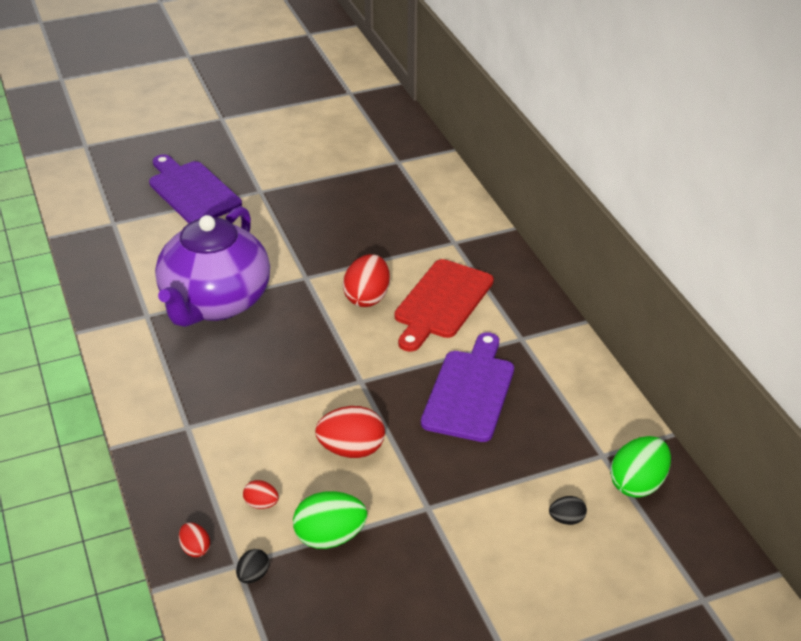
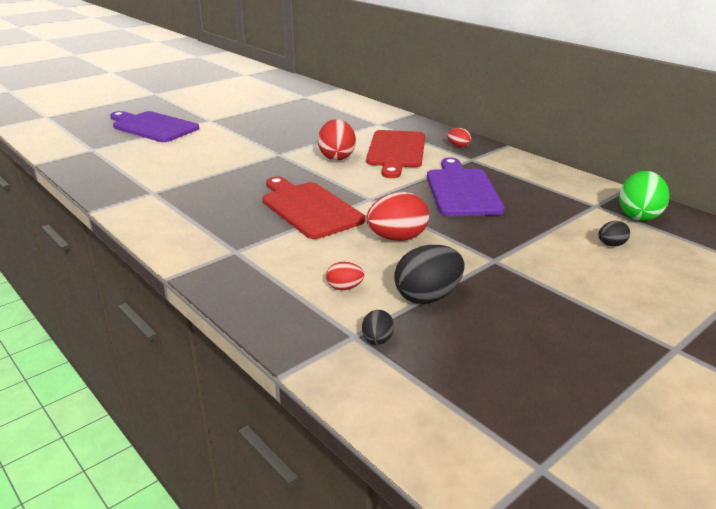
camera: 20 degrees left, 10 degrees down
(195, 549) = (302, 333): red egg -> red egg (458, 146)
(215, 302) = (211, 177): purple teapot -> none
(289, 380) = (309, 208): none -> red cutting board
(330, 537) = (428, 297): green egg -> black egg

